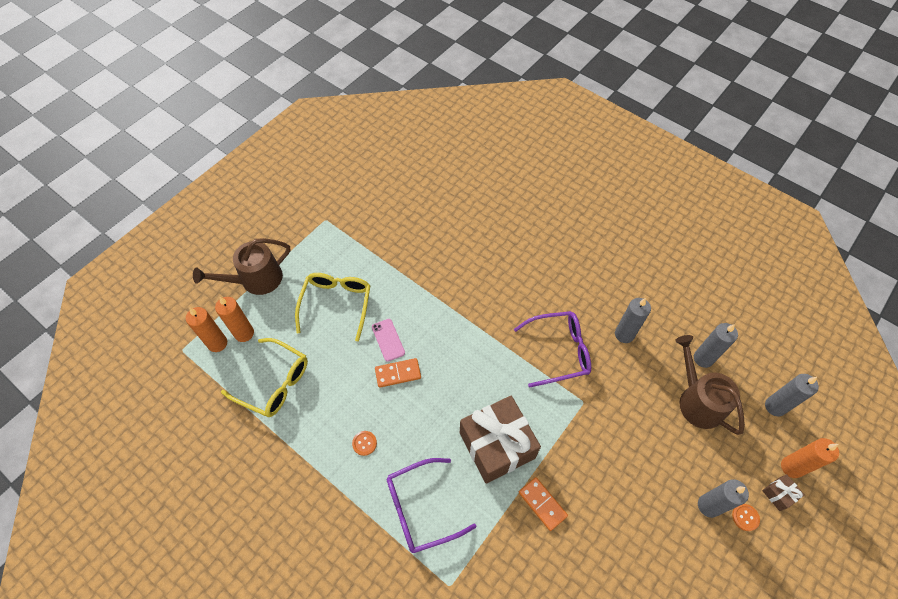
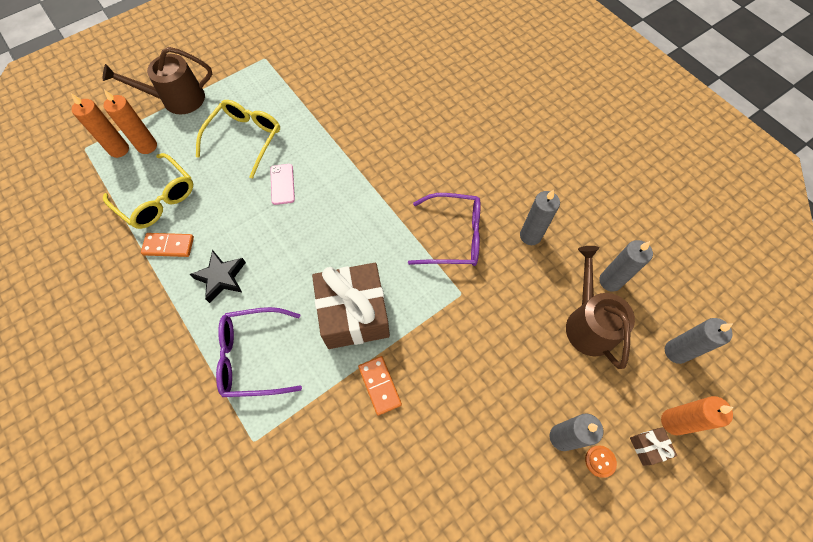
camera: 15 degrees right, 5 degrees up
(364, 443) = (221, 278): orange button -> black star
(398, 373) = (280, 218): orange domino -> orange domino (169, 246)

